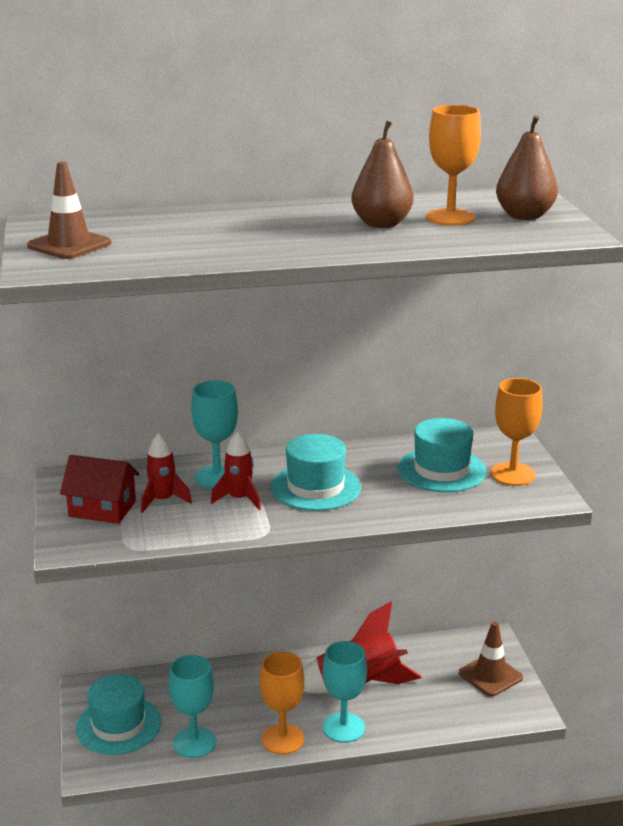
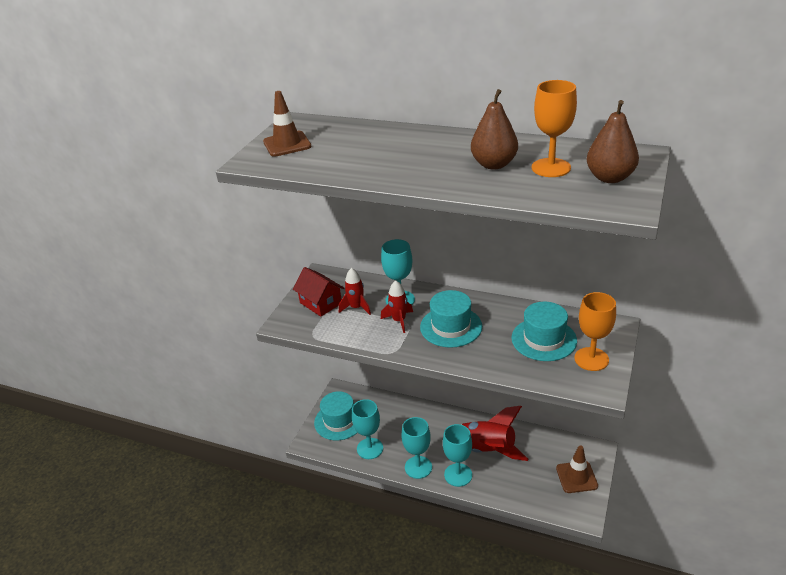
camera: 35 degrees right, 10 degrees up
(282, 739) = (418, 467): orange goblet -> turquoise goblet

